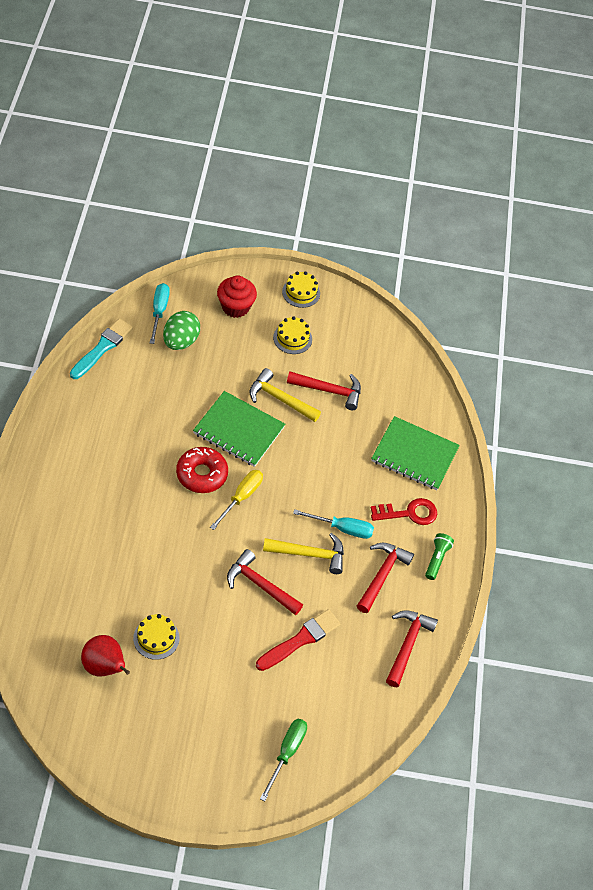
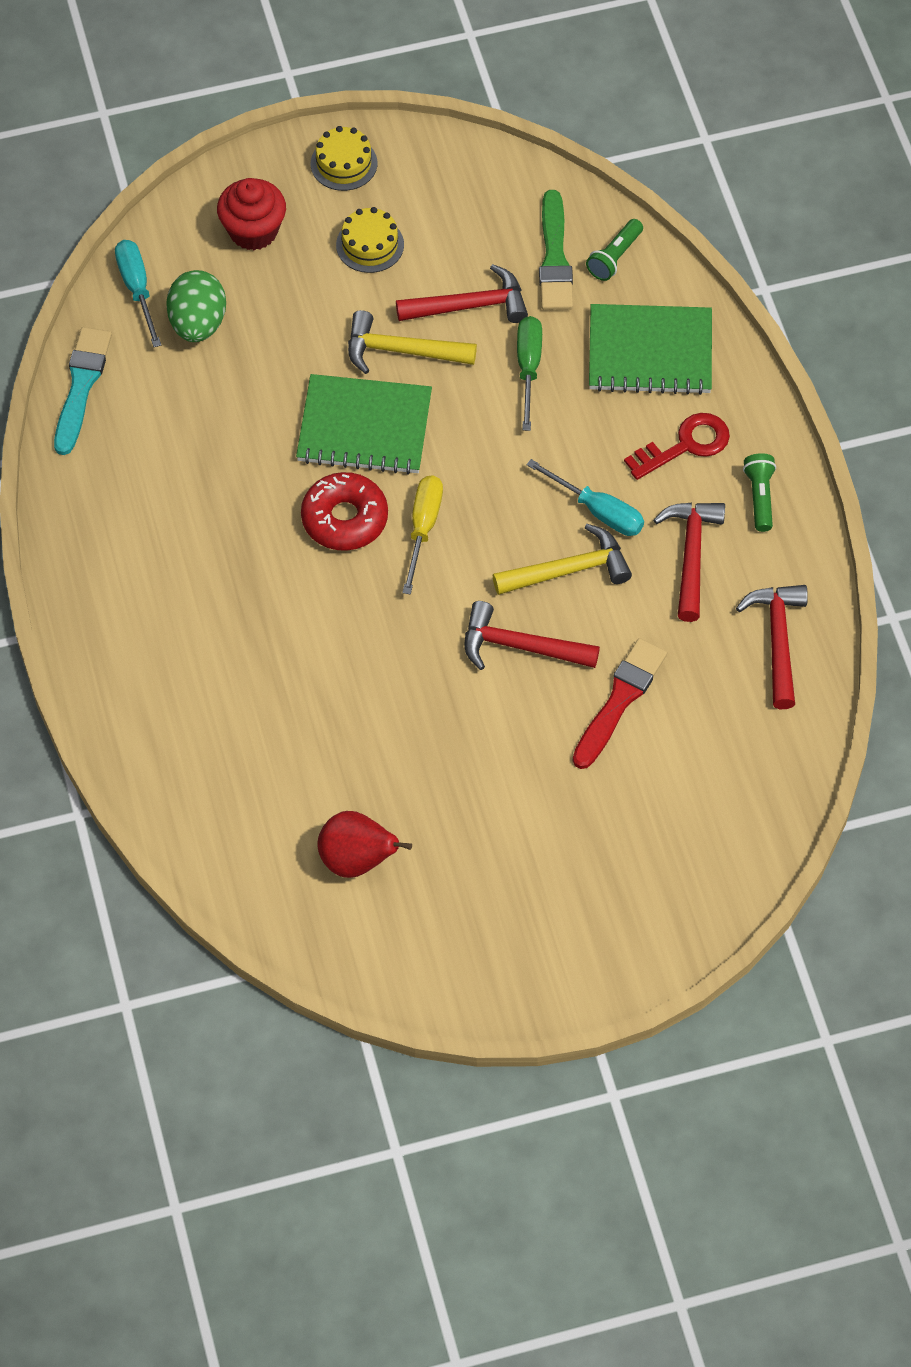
camera: 15 degrees left, 5 degrees up
(156, 638) = (409, 788): yellow cake -> none
(286, 753) = (681, 866): green screwdriver -> green screwdriver (528, 368)
(342, 528) = (598, 511): turquoise screwdriver -> turquoise screwdriver turned 45 degrees clockwise
(387, 385) = (554, 258): none -> green brush
(420, 397) = (614, 257): none -> green flashlight

